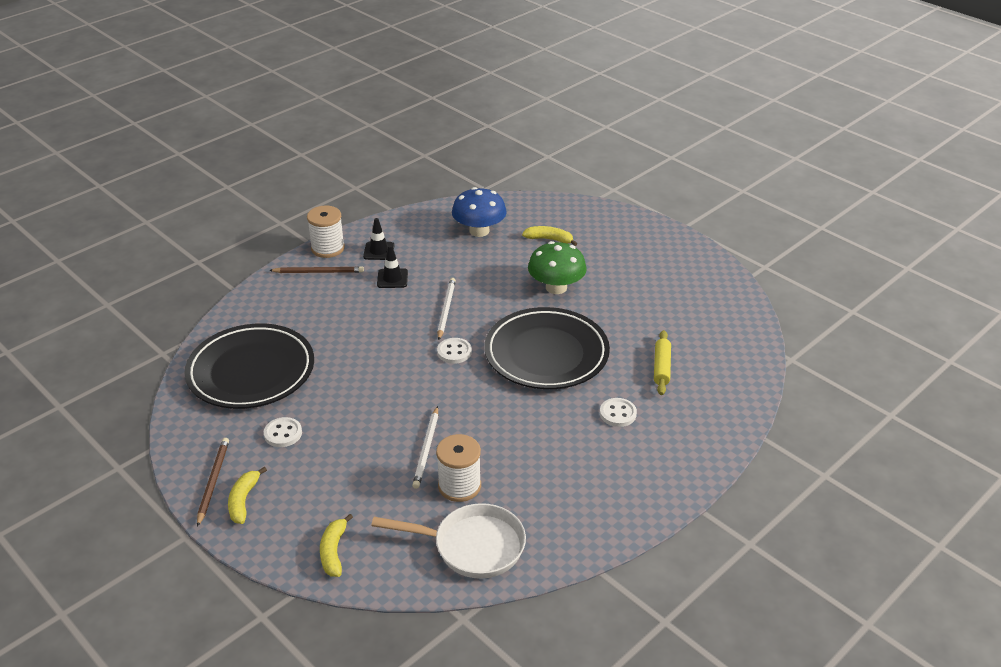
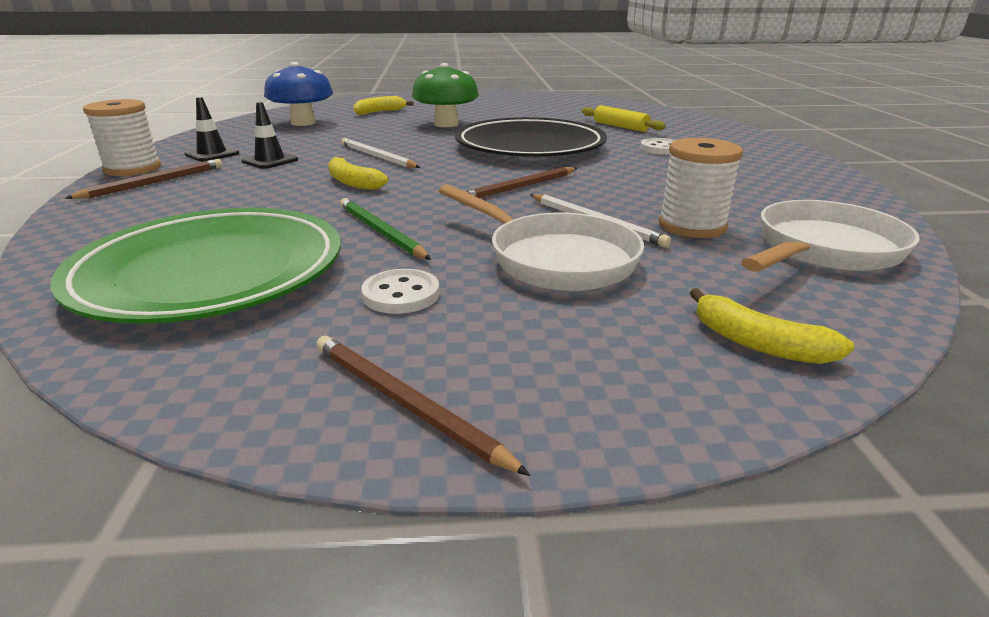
camera: 50 degrees left, 10 degrees down
(243, 501) = (513, 387): yellow banana -> yellow banana (352, 182)
(251, 371) = (211, 273): black plate -> green plate
(338, 387) = (380, 232): none -> green pencil
(362, 458) = (554, 259): none -> white pan
(454, 352) = (450, 170): white button -> none
(454, 394) = (519, 187): none -> brown pencil

